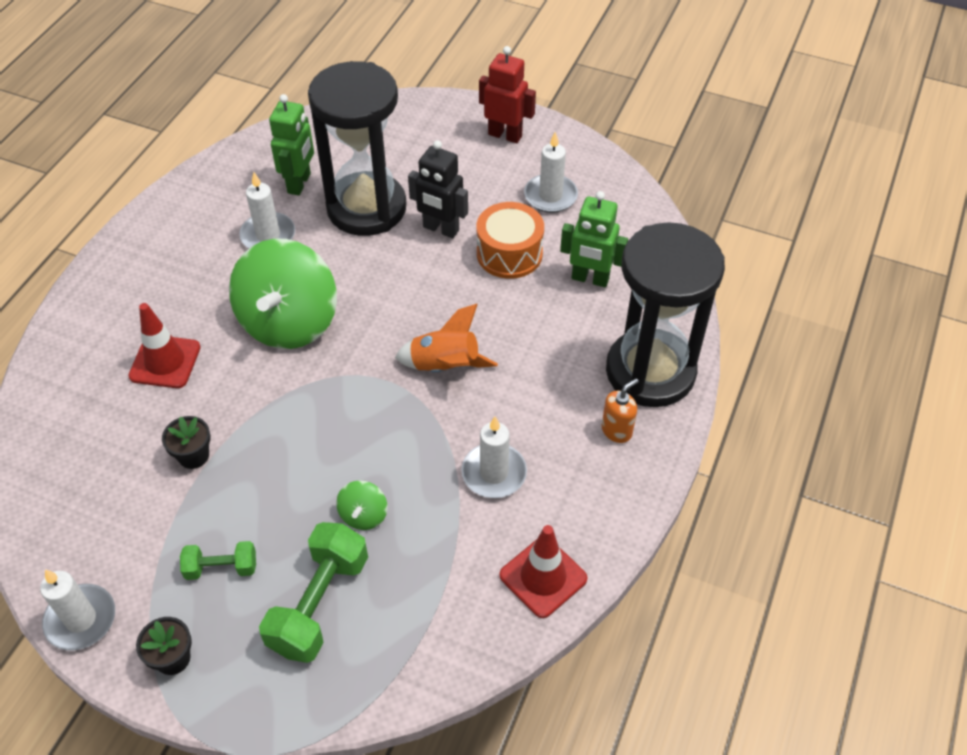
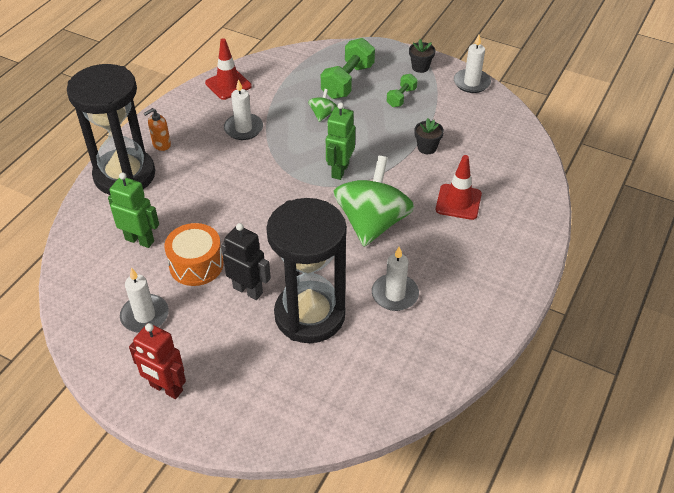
camera: 175 degrees left, 5 degrees down
(221, 568) = (401, 97): green dumbbell -> green dumbbell turned 60 degrees counterclockwise
(299, 183) = (370, 345): green robot -> green robot (339, 170)
(445, 366) = (262, 187): orange rocket -> none

